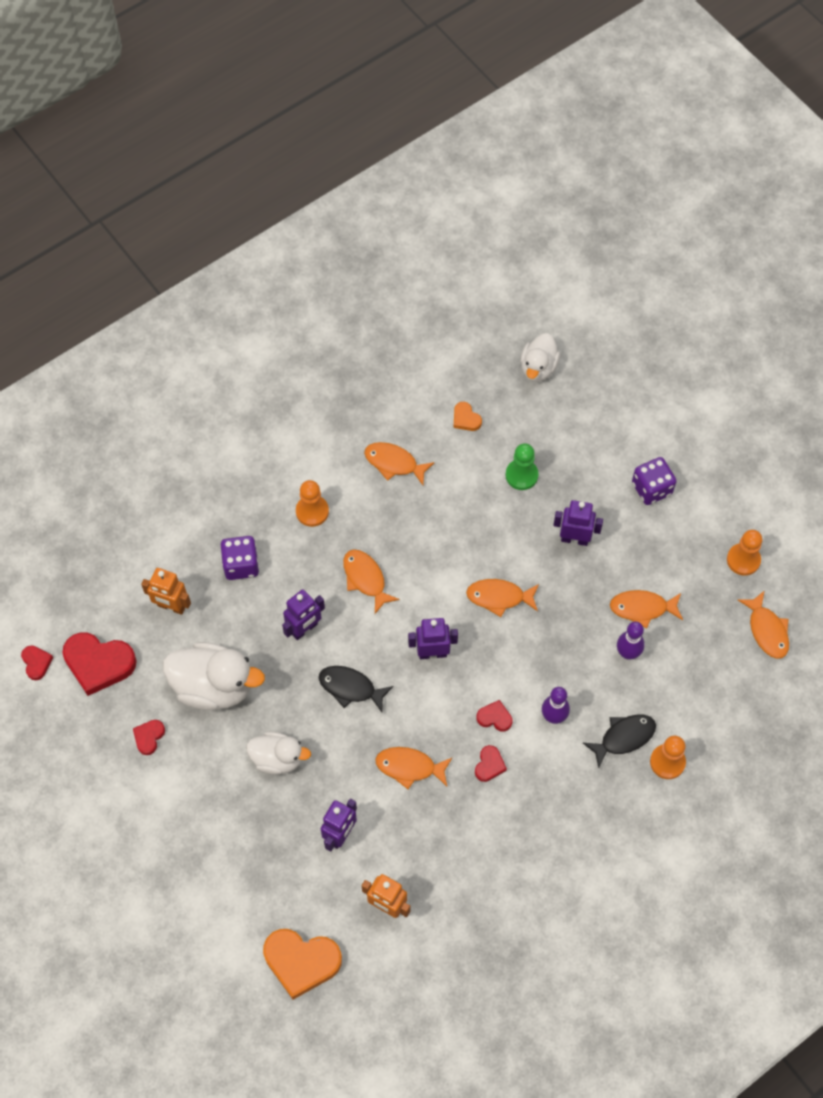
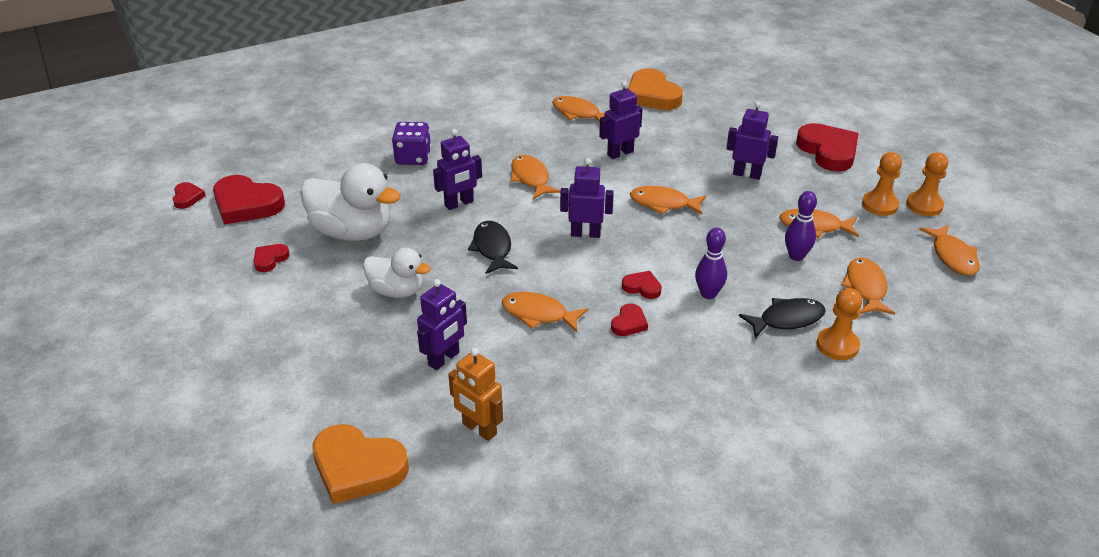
camera: 10 degrees right, 25 degrees down
(171, 606) = (335, 176): orange robot -> none
(312, 511) = (492, 133): orange pawn -> orange pawn (879, 205)
(350, 688) = (492, 248): black fish -> black fish turned 45 degrees clockwise
(446, 525) = (620, 153): none -> purple robot
(466, 419) = (652, 95): orange heart -> orange heart, size x2.04
(521, 475) = (699, 131): green pawn -> none
(538, 368) = (724, 74): white duck -> none
(651, 489) = (828, 151): purple dice -> red heart
(690, 685) = (865, 287): none -> orange fish

